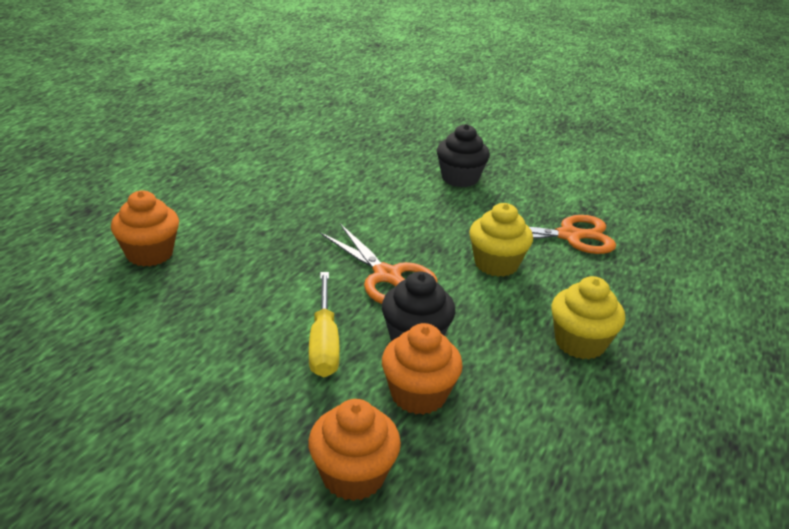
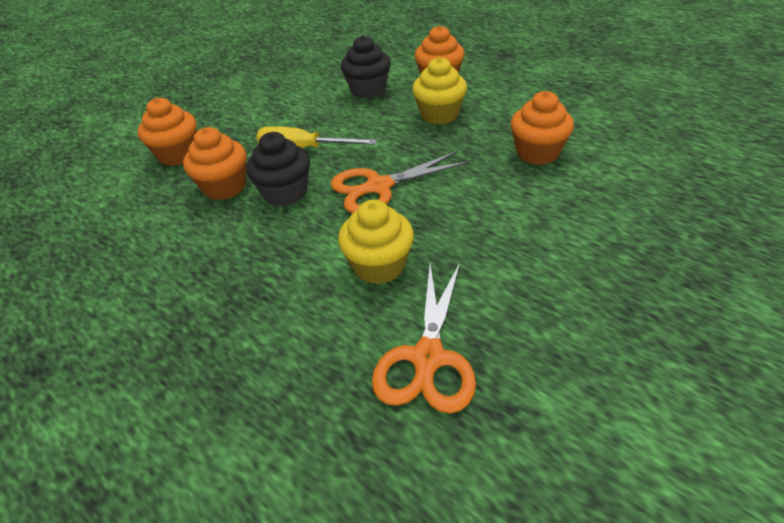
camera: 110 degrees right, 10 degrees up
(314, 194) = (537, 153): none -> orange cupcake
(460, 178) = (595, 273): black cupcake -> black cupcake (368, 90)
(580, 343) = (225, 299): yellow cupcake -> yellow cupcake (439, 115)

